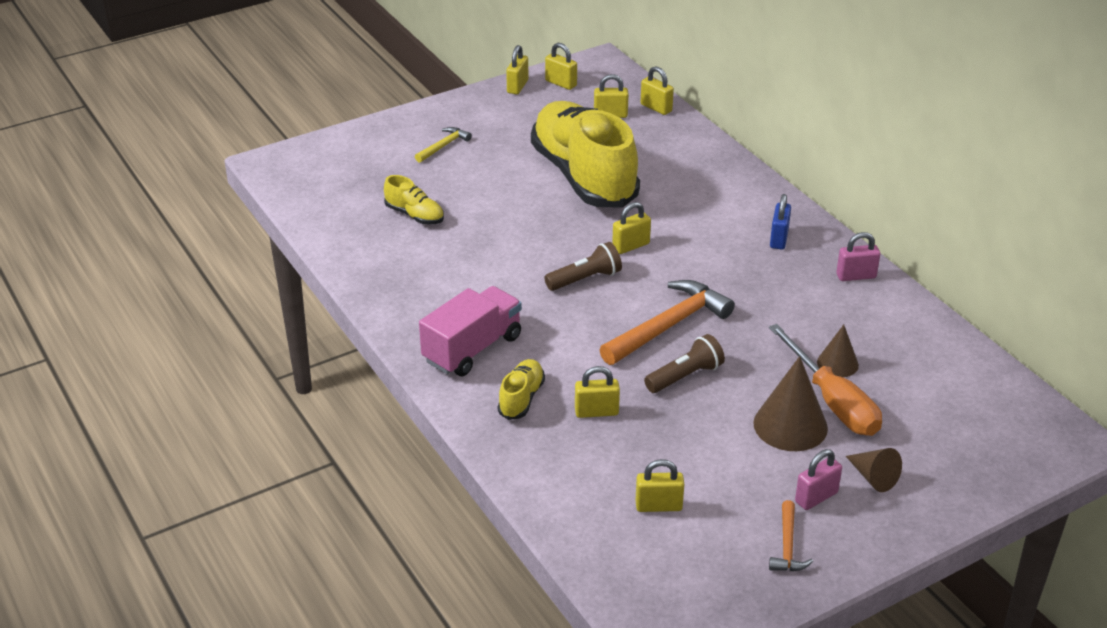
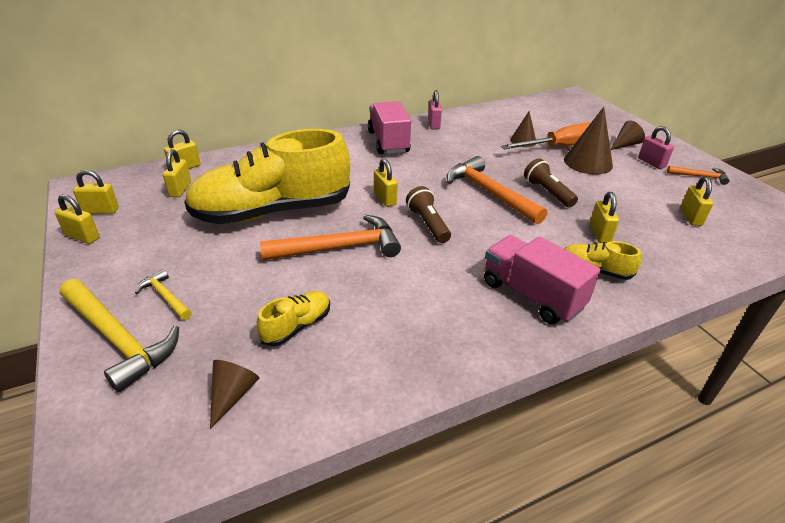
camera: 85 degrees left, 0 degrees up
(342, 198) = (232, 394): none -> brown cone
(394, 138) = (118, 339): none -> yellow hammer
(529, 225) = (339, 247): none -> orange hammer
(561, 83) = (101, 210): yellow padlock -> yellow padlock turned 45 degrees clockwise
(779, 239) = (388, 142): blue padlock -> pink truck

